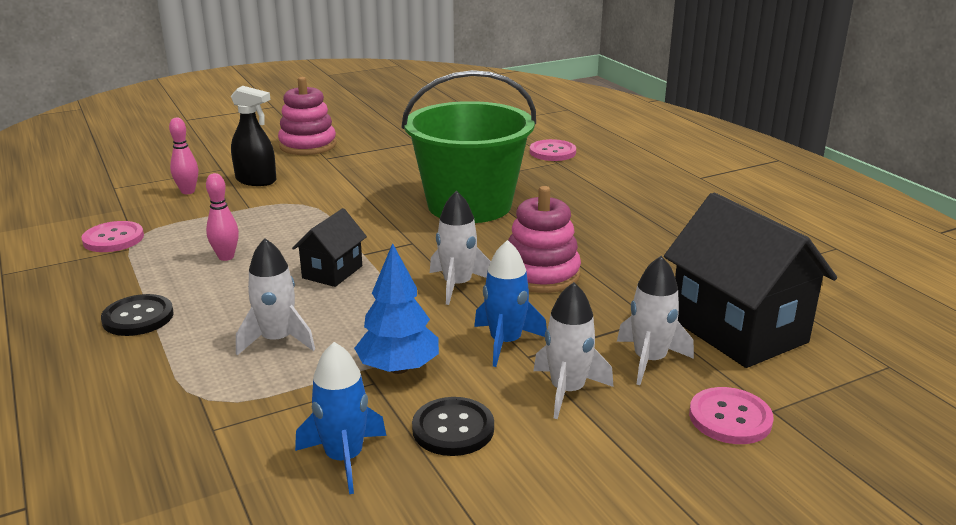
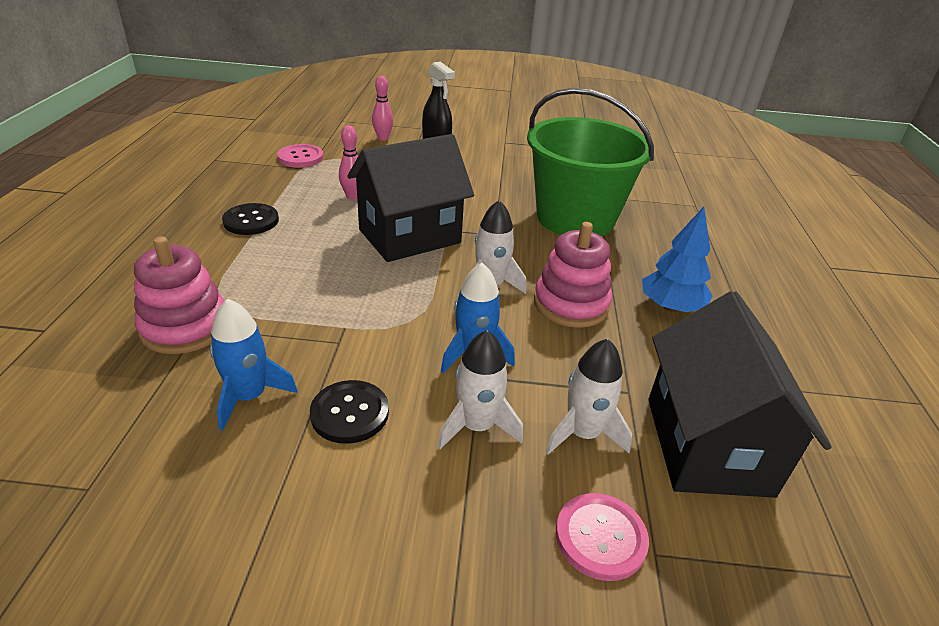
camera: 30 degrees right, 10 degrees up
(277, 340) = (313, 276): white rocket -> none
(308, 145) = (502, 128): pink stacking toy -> pink stacking toy (185, 327)
(332, 272) = (409, 236): black house -> black house, size x1.94
(399, 368) = (369, 338): blue tree -> blue tree (671, 307)
(552, 152) = (700, 194): pink button -> none

